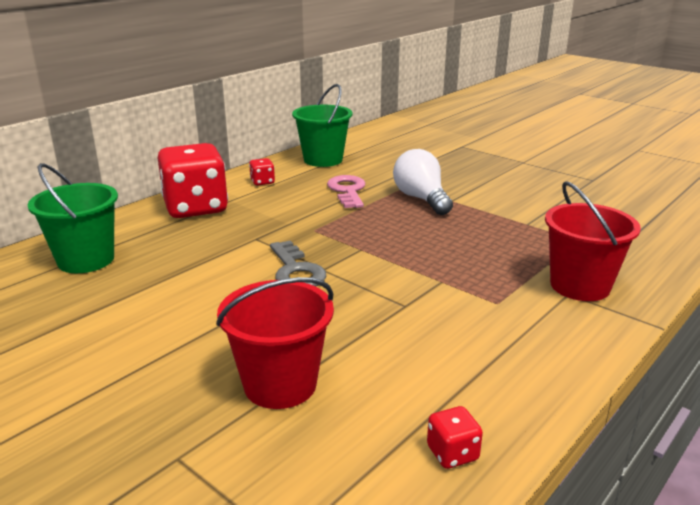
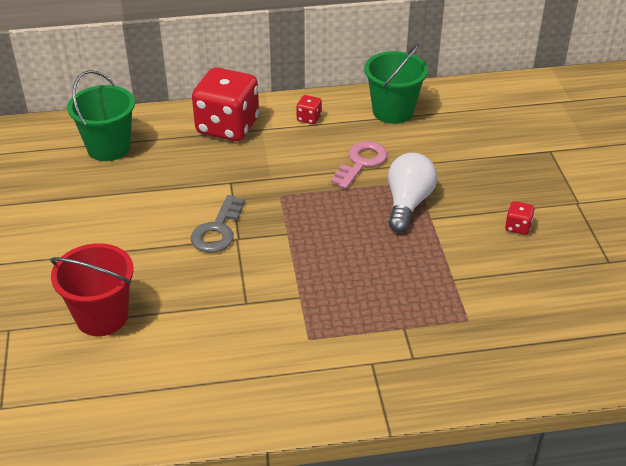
camera: 40 degrees right, 15 degrees up
(452, 453) = (128, 419): red dice -> red dice (517, 227)
(579, 286) = (391, 362): red bucket -> none

